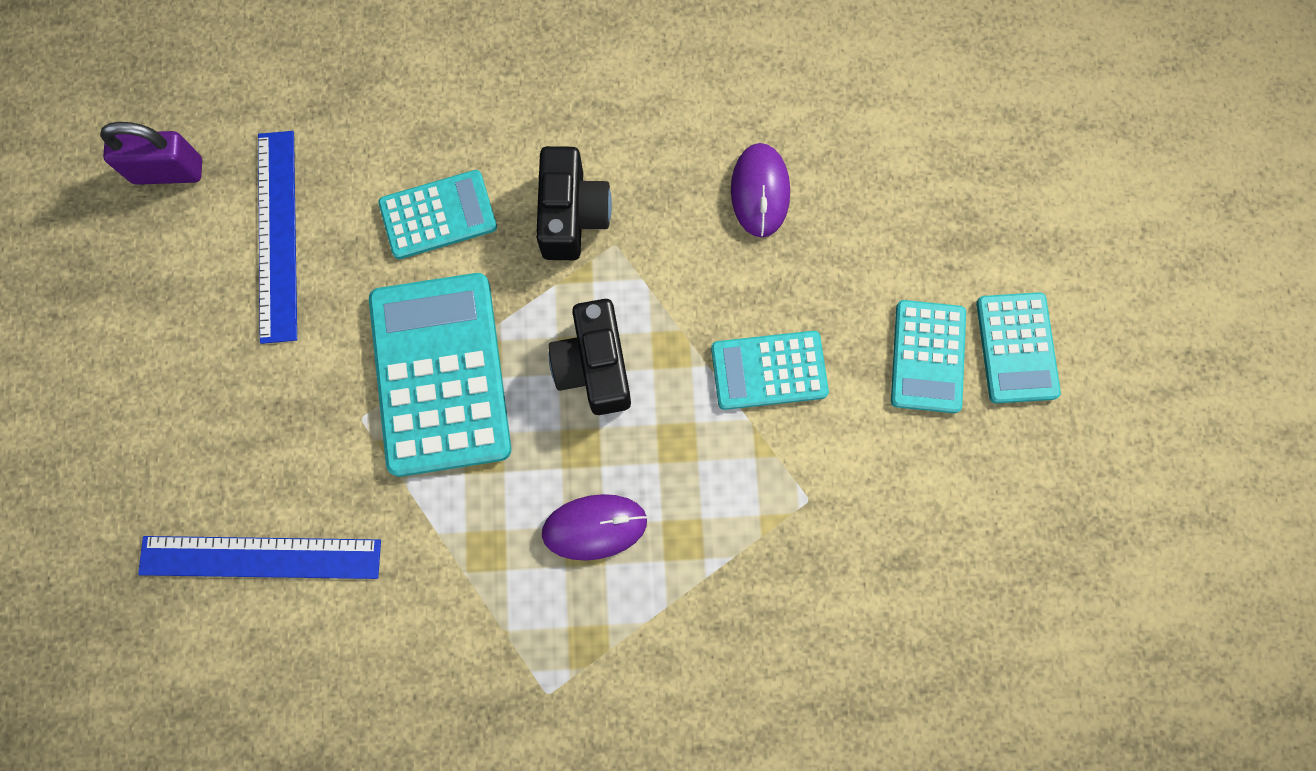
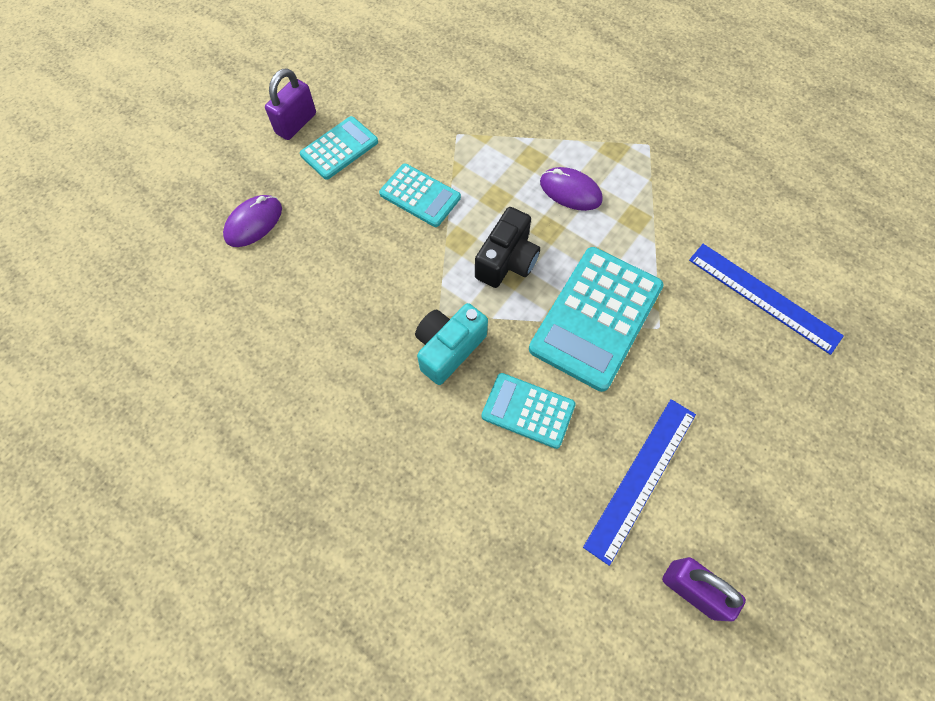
camera: 140 degrees left, 10 degrees down
(572, 215) = (448, 348): black camera -> turquoise camera
(760, 191) = (334, 281): purple mouse -> purple mouse (253, 223)
(1016, 348) = (296, 123): turquoise calculator -> purple padlock

